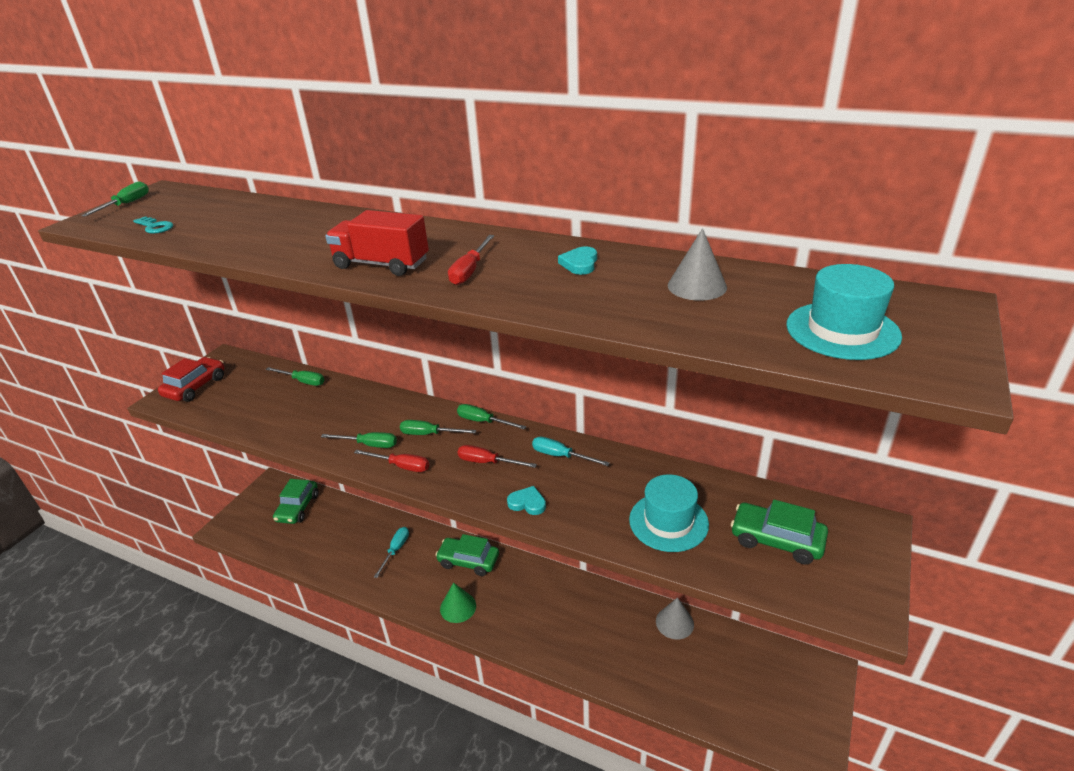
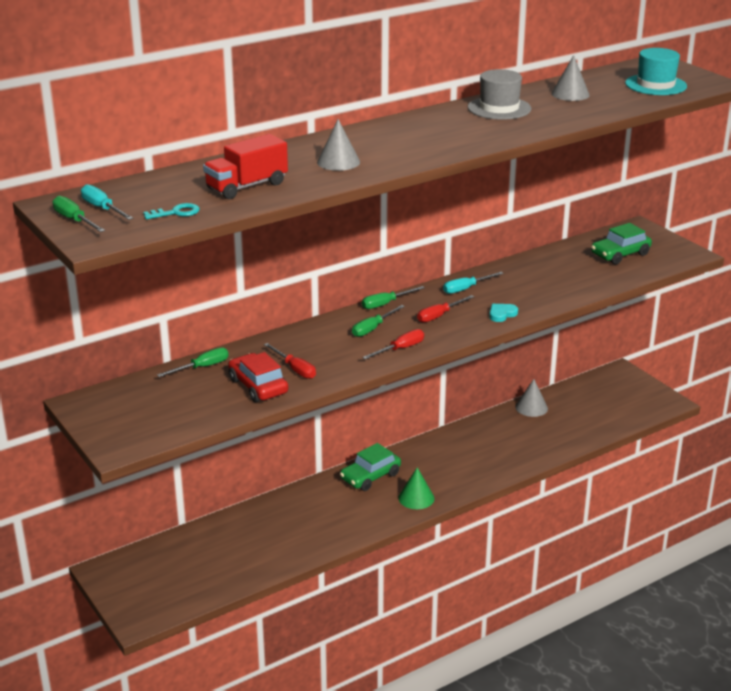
camera: 60 degrees left, 5 degrees down
(195, 387) = (120, 426): red car -> red car (258, 386)
(298, 508) = (172, 559): green car -> none
(324, 243) = (338, 162): none -> grey cone
(369, 445) = (353, 356): green screwdriver -> none
(381, 264) = (411, 152): red truck -> red truck (247, 186)
(395, 550) = (311, 512): turquoise screwdriver -> turquoise screwdriver (102, 208)
(470, 271) = (463, 133): red screwdriver -> red screwdriver (295, 369)
(580, 264) = (499, 108): turquoise heart -> grey hat
(668, 522) = (572, 277): turquoise hat -> none

